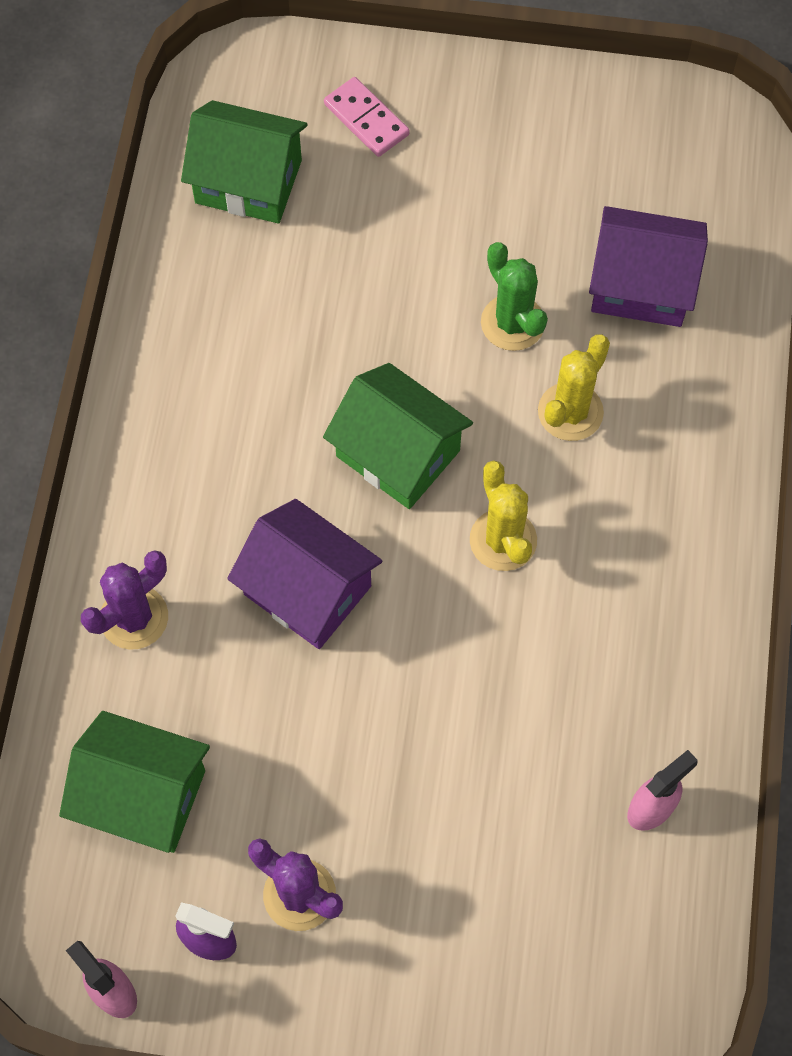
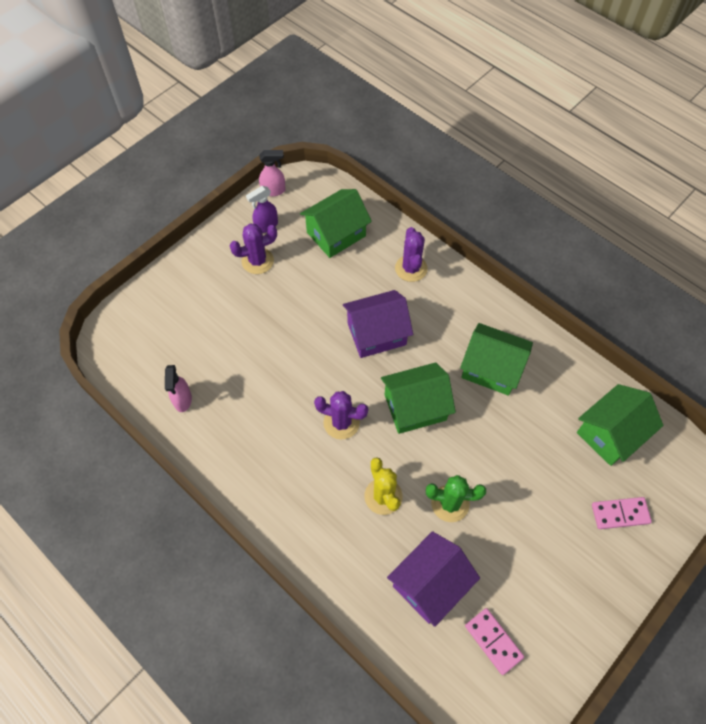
camera: 125 degrees right, 5 degrees down
(250, 386) = (491, 369): none -> green house
(503, 540) = (341, 422): yellow cactus -> purple cactus
(651, 179) = (493, 641): none -> pink domino

